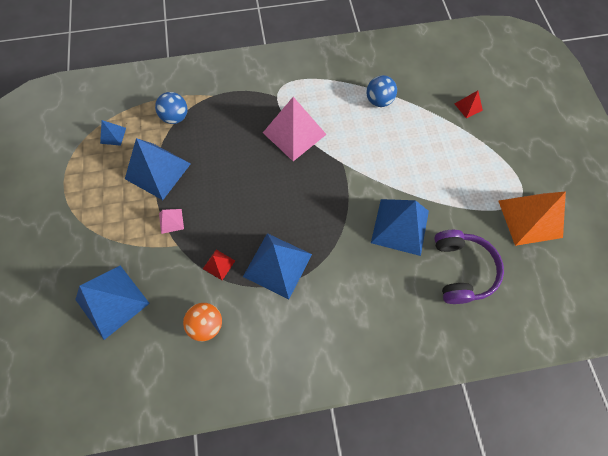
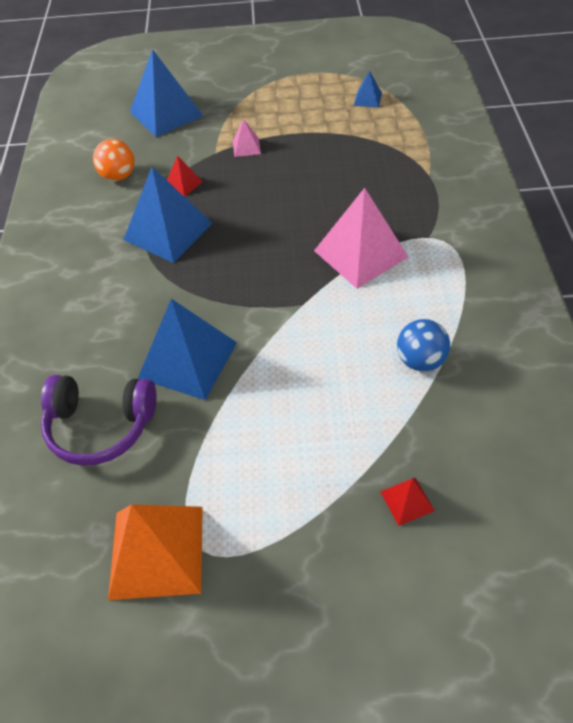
camera: 100 degrees right, 15 degrees down
(158, 171) = (314, 134): blue pyramid -> none
(175, 117) = (392, 144): blue ball -> none

